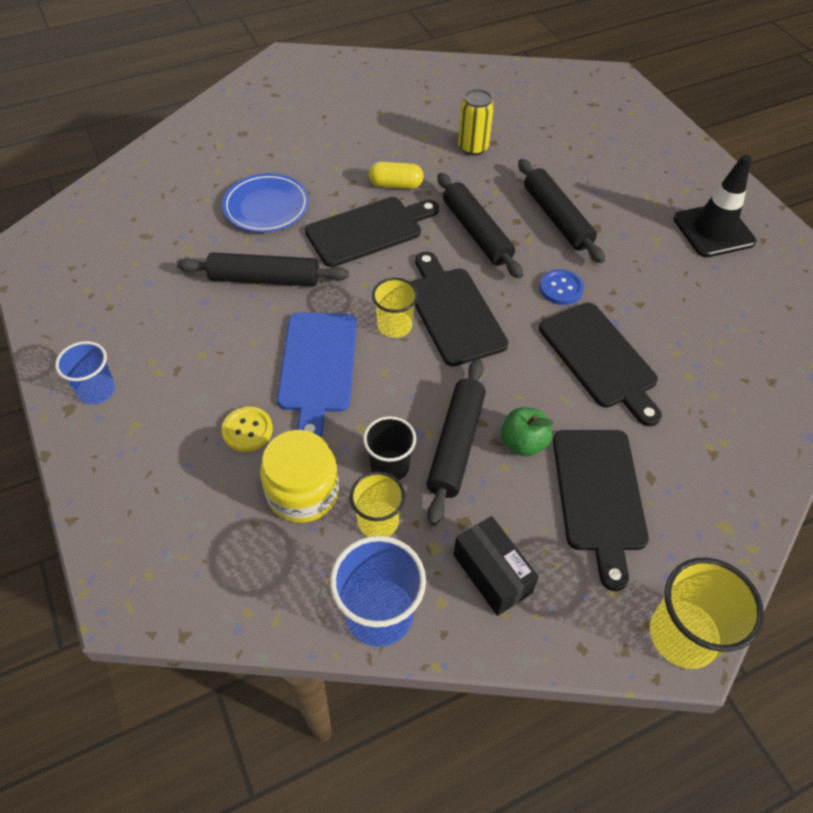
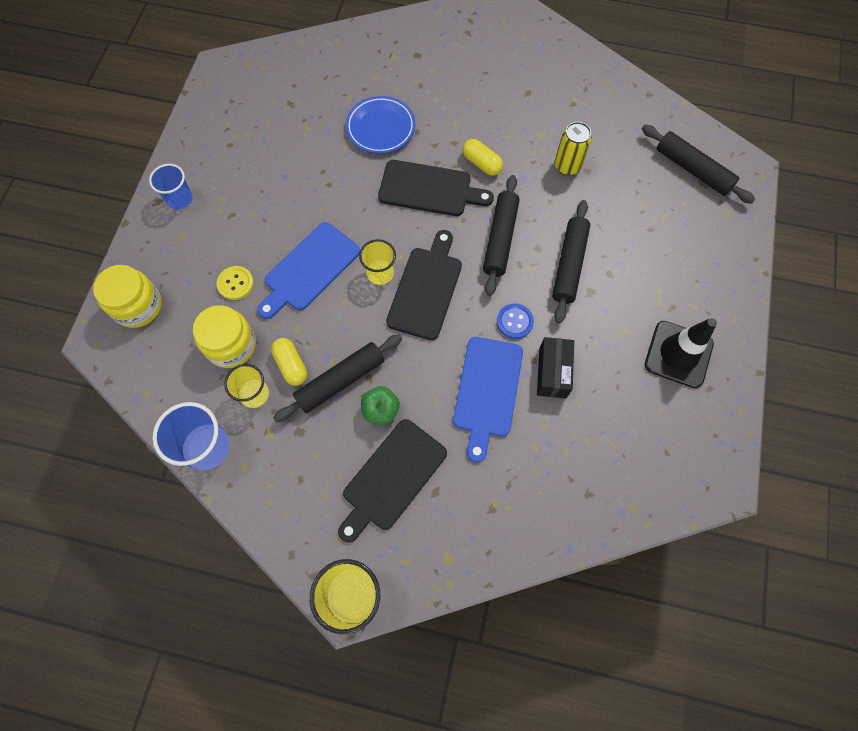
camera: 40 degrees right, 15 degrees up
(146, 529) = (138, 306): none -> yellow jar
(265, 279) = (333, 184): black rolling pin -> black rolling pin (693, 169)
(389, 466) = (291, 365): black cup -> yellow capsule
(492, 574) = (285, 474): black box -> black box (552, 372)
(600, 359) = (487, 391): black cutting board -> blue cutting board

